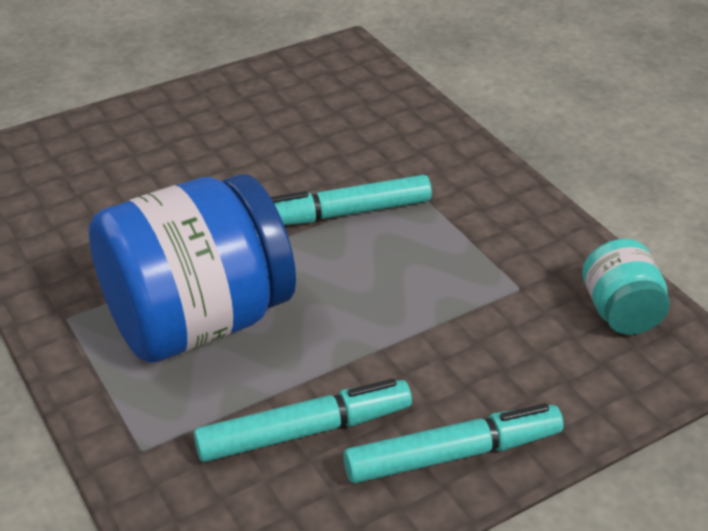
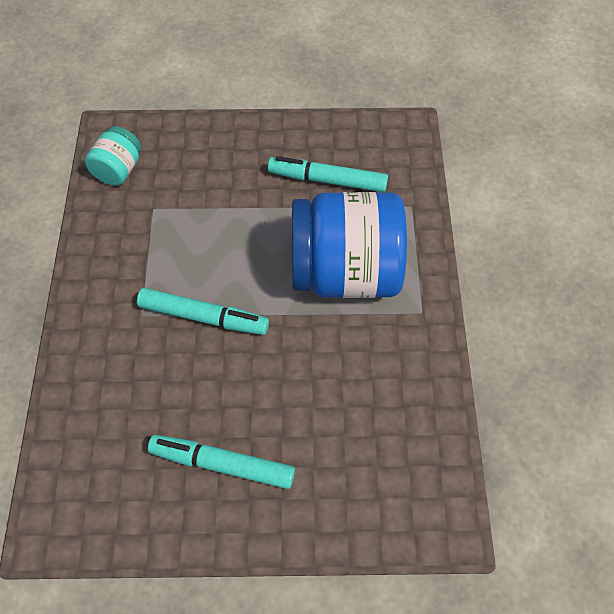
camera: 150 degrees left, 20 degrees up
(452, 454) = (268, 139): turquoise marker -> turquoise marker (223, 465)

